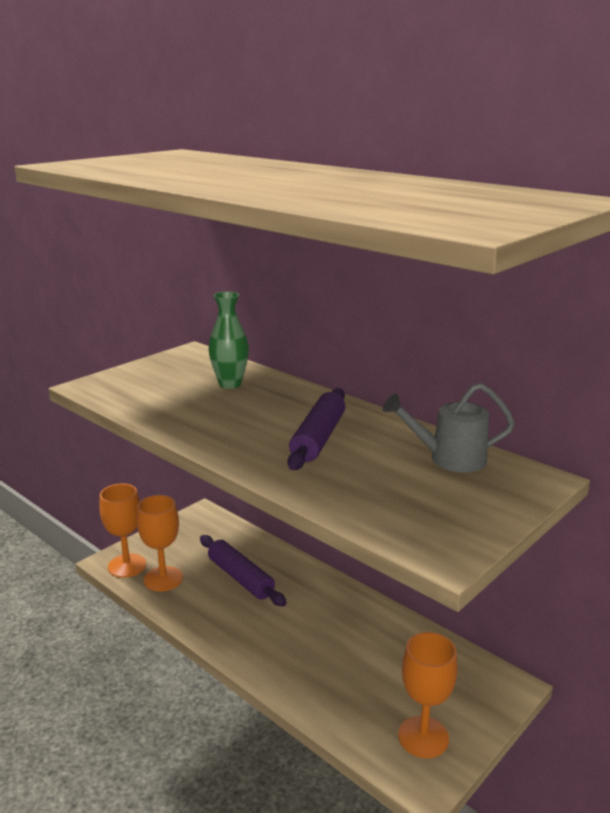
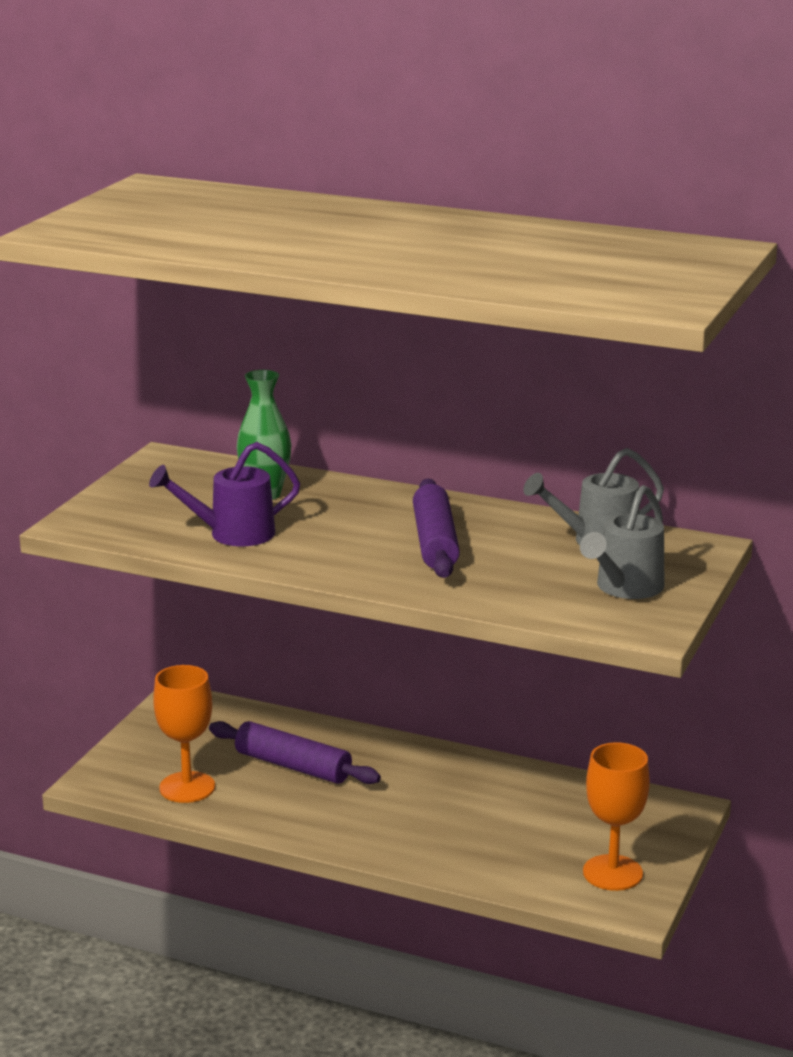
camera: 20 degrees left, 0 degrees up
(127, 565) = (122, 782): orange goblet -> none
(180, 409) = (232, 534): none -> purple watering can
(447, 507) = (625, 588): none -> grey watering can

